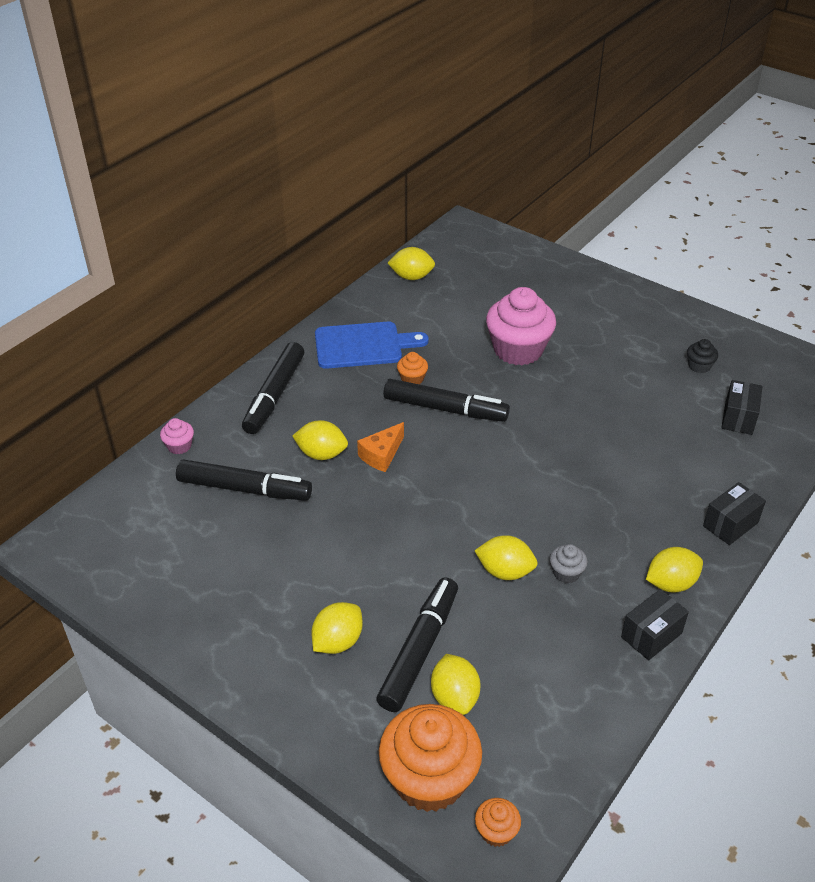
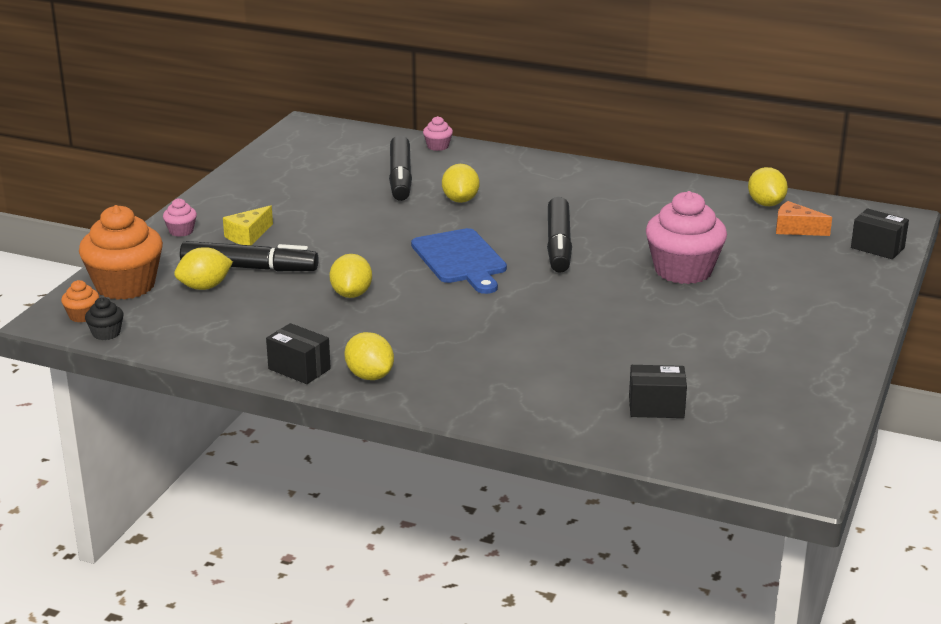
camera: 75 degrees right, 15 degrees down
(275, 395) = (527, 170): black marker -> none
(299, 707) = (181, 231): none -> pink cupcake
(338, 641) = (248, 236): yellow lemon -> yellow cheese
(363, 345) = (628, 196): blue cutting board -> blue cutting board (460, 259)
(381, 455) = (474, 224): orange cheese -> orange cheese (795, 229)
(412, 379) = (593, 224): orange cupcake -> none
(566, 573) = (361, 322): grey cupcake -> none
(699, 366) = (739, 378): black cupcake -> black cupcake (106, 333)
(730, 524) = (470, 406): black box -> black box (877, 248)

